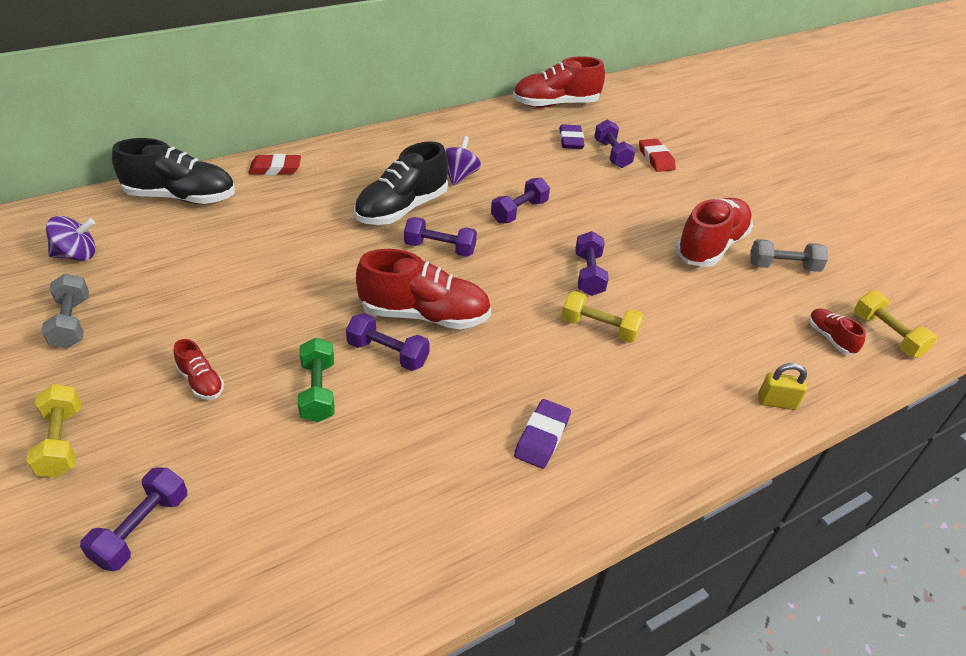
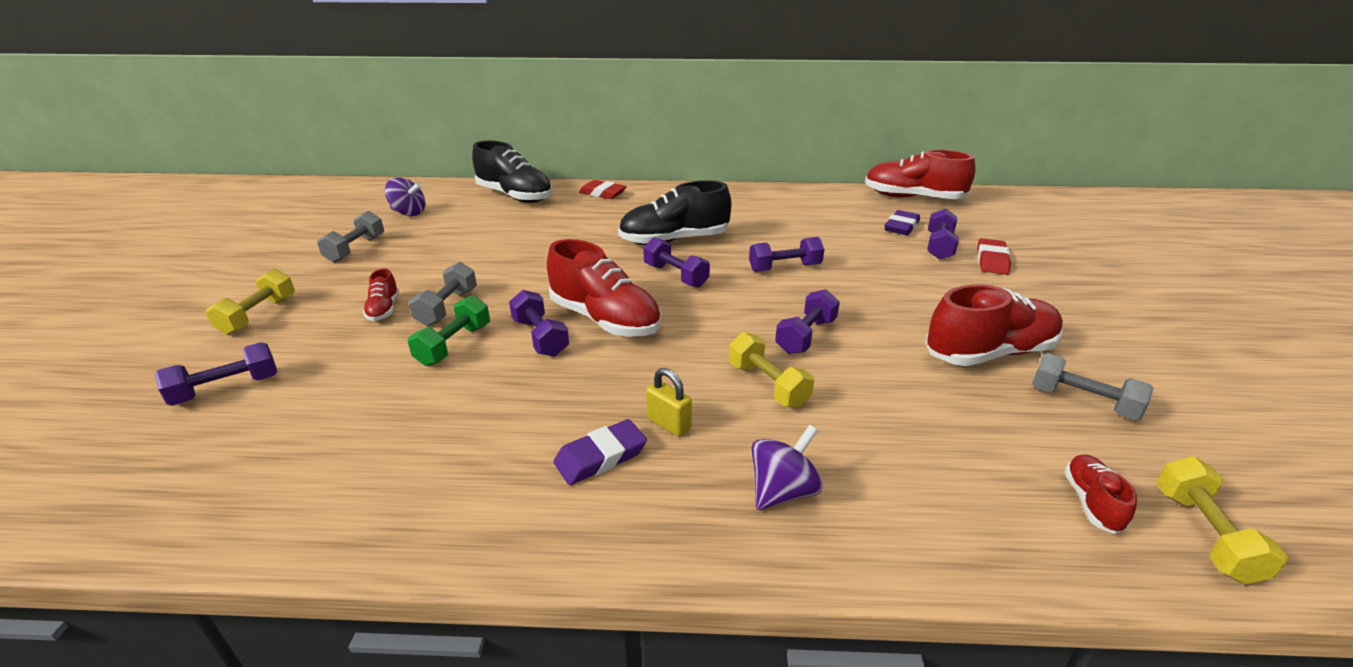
camera: 35 degrees right, 10 degrees down
(265, 355) = (447, 307): none -> grey dumbbell
(459, 176) = (753, 229): purple spinning top -> purple spinning top (782, 491)
(776, 402) = (932, 542): yellow padlock -> yellow padlock (668, 424)

